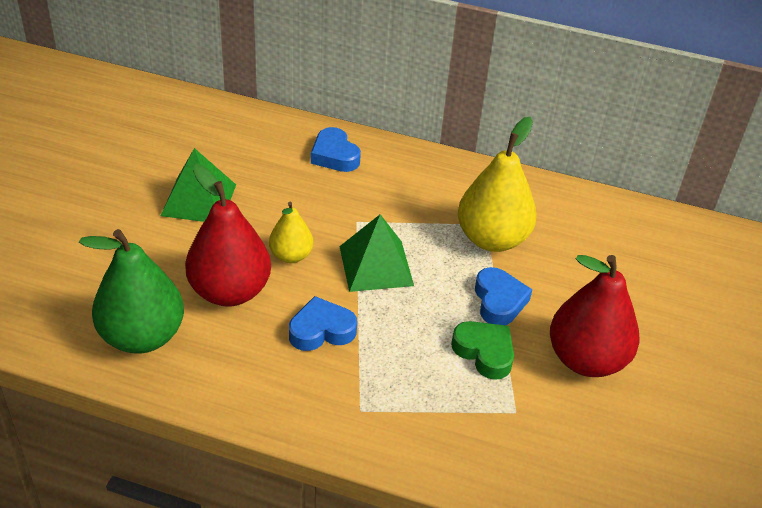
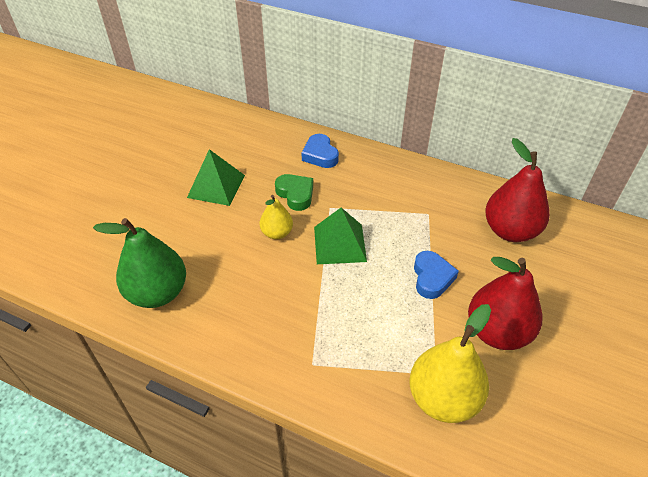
camera: 10 degrees right, 5 degrees up
(230, 291) = (227, 259): red pear -> red pear (510, 231)
(321, 330) = (291, 295): blue heart -> none
(484, 352) = (415, 321): green heart -> green heart (295, 194)
(492, 239) = (432, 226): yellow pear -> yellow pear (443, 398)

